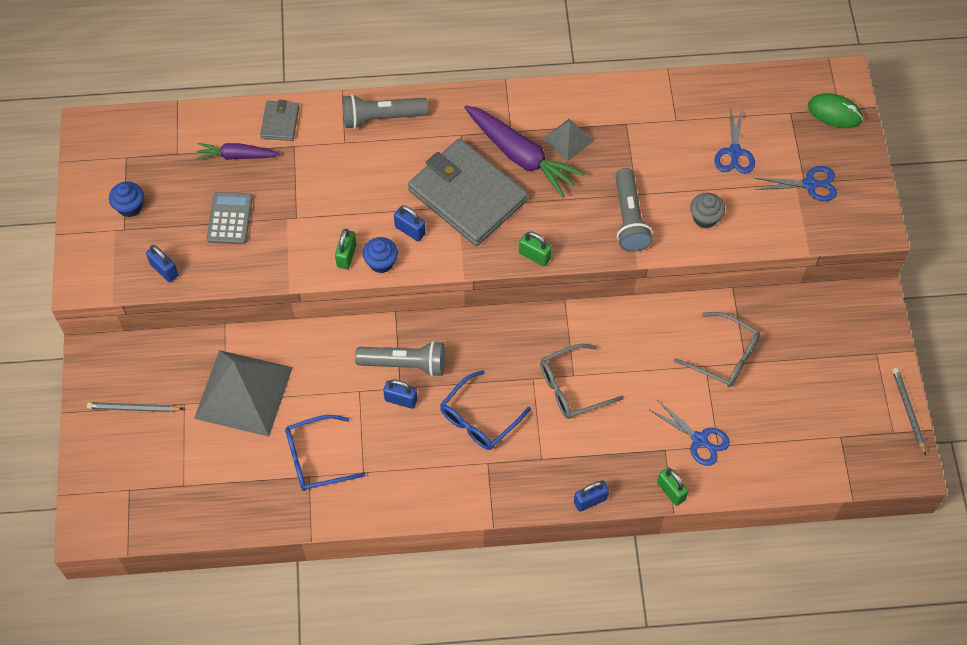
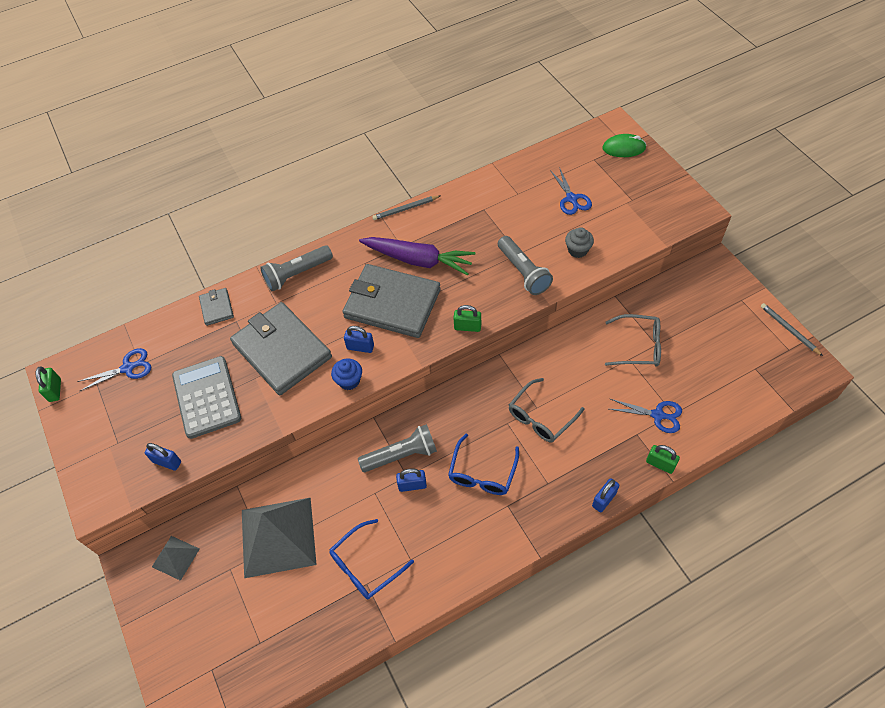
camera: 20 degrees left, 5 degrees down
(130, 207) = (115, 422): blue cupcake -> none
(133, 408) = (186, 593): grey pencil -> grey pencil (405, 209)
(229, 218) = (207, 397): grey calculator -> grey calculator, size x1.57
(236, 156) = (192, 346): purple carrot -> none
(327, 199) = (281, 350): none -> grey wallet
(346, 256) = (318, 387): green padlock -> green padlock (55, 390)
(568, 140) = (447, 236): grey pyramid -> grey pyramid (175, 557)
(809, 184) = (636, 199): blue scissors -> blue scissors (128, 368)

